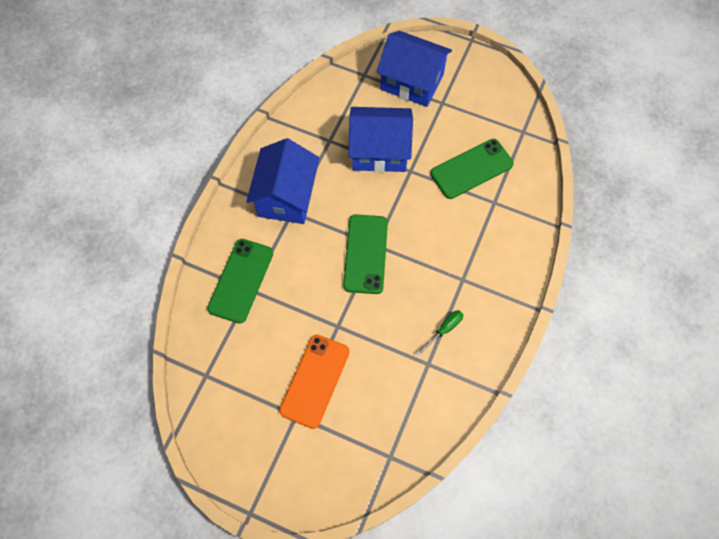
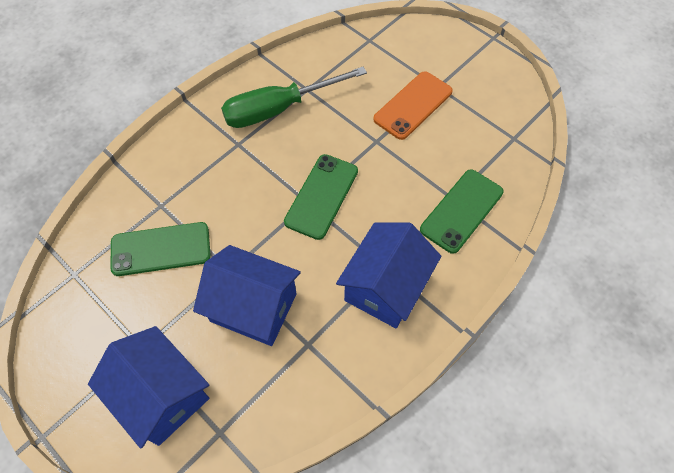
camera: 160 degrees left, 5 degrees down
(444, 330) = (279, 109): green screwdriver -> green screwdriver, size x2.46

